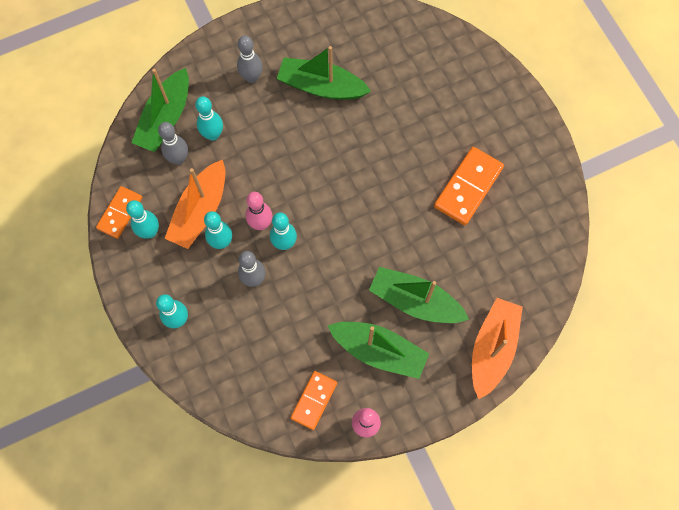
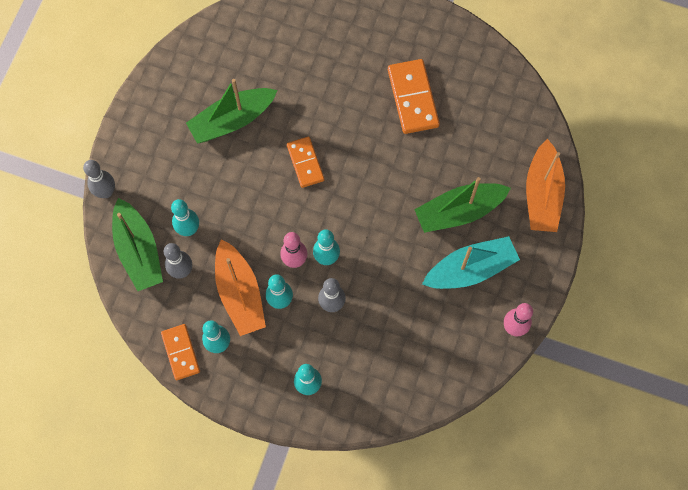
camera: 45 degrees left, 0 degrees up
(252, 77) = (172, 160): grey bowling pin -> grey bowling pin (106, 192)
(314, 400) = (462, 346): orange domino -> orange domino (305, 163)
(379, 351) = (470, 269): green boat -> turquoise boat
(492, 349) = (542, 194): orange boat -> orange boat turned 150 degrees counterclockwise

